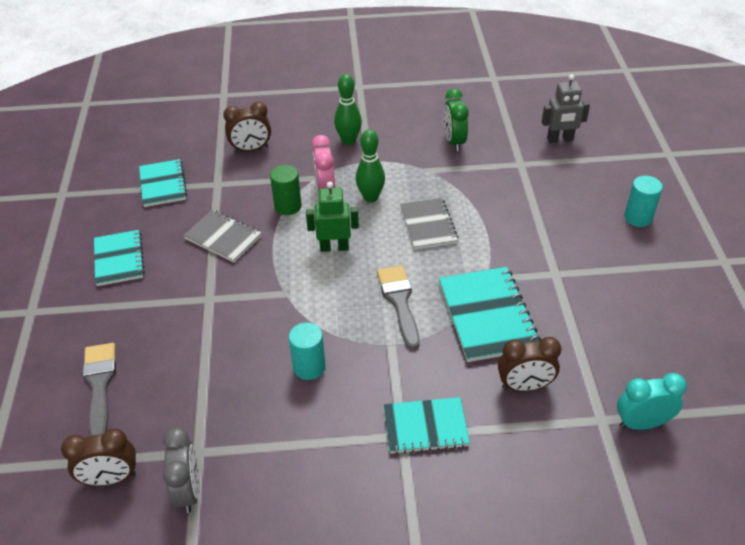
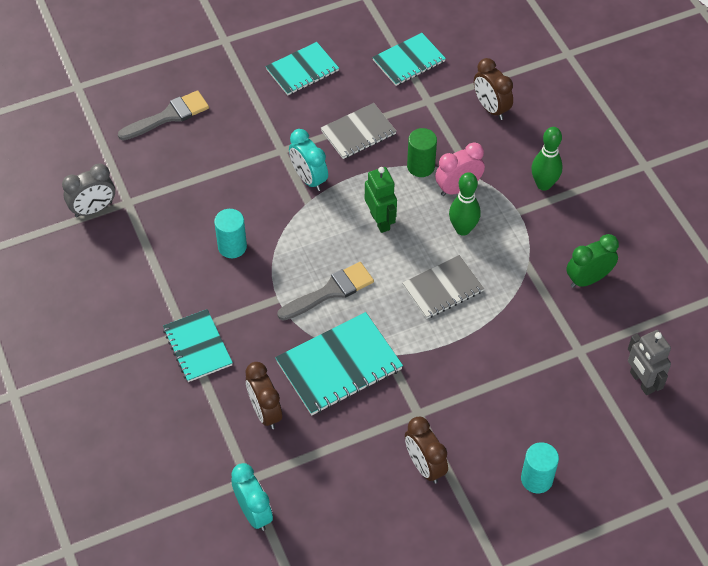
camera: 70 degrees right, 10 degrees up
(111, 478) = (90, 159): brown clock -> brown clock (424, 466)
(223, 237) = (358, 133): grey notebook -> grey notebook turned 45 degrees clockwise
(257, 286) = (309, 179): none -> turquoise clock

